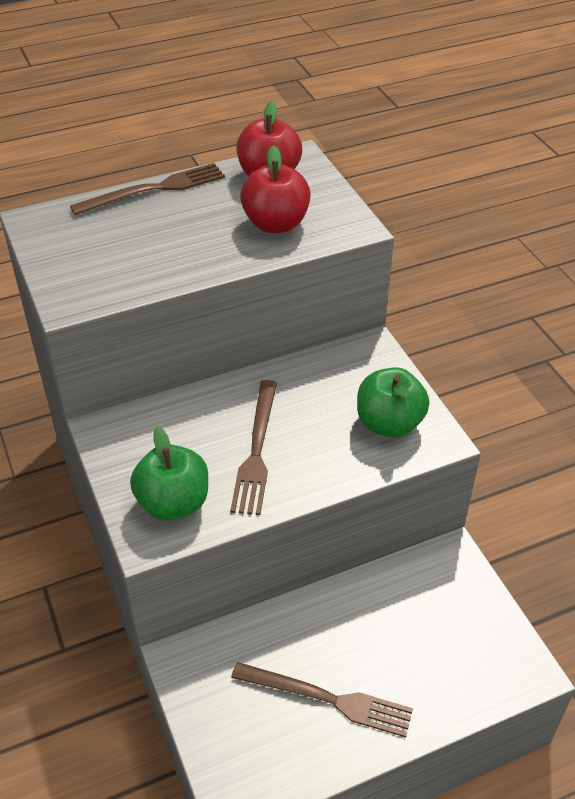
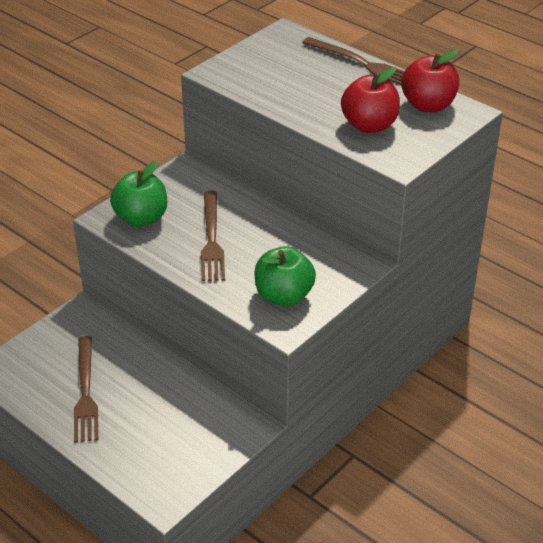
camera: 65 degrees right, 5 degrees down
(256, 450) = (212, 239): brown fork -> brown fork turned 75 degrees counterclockwise

